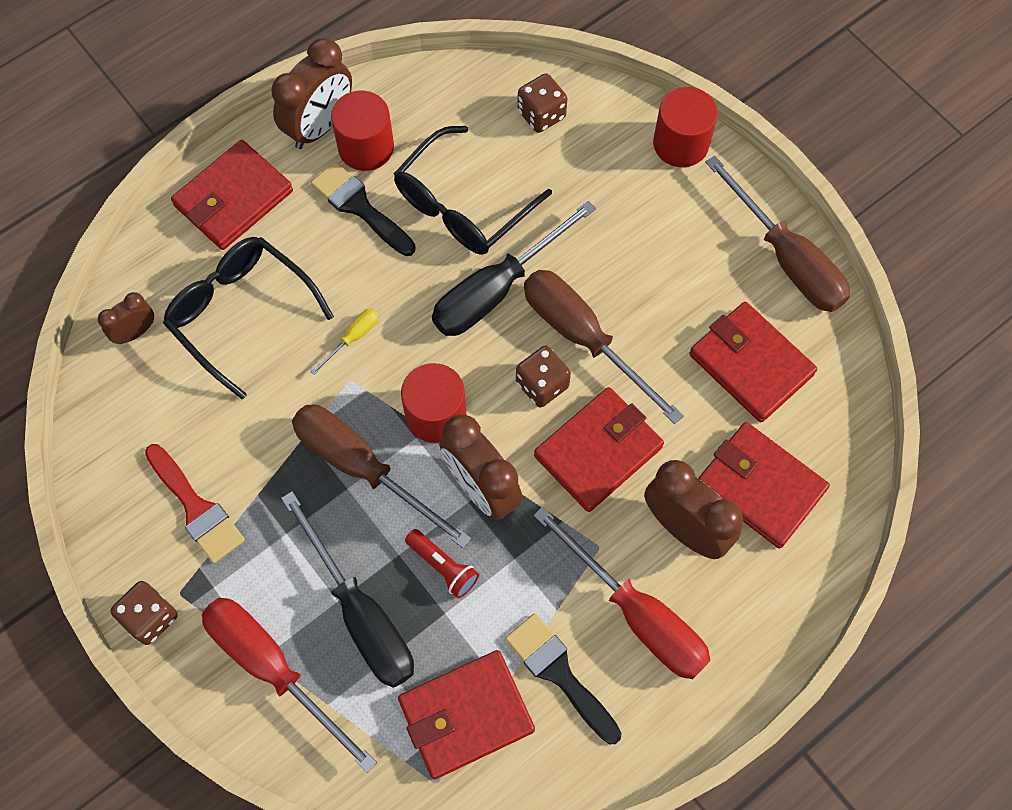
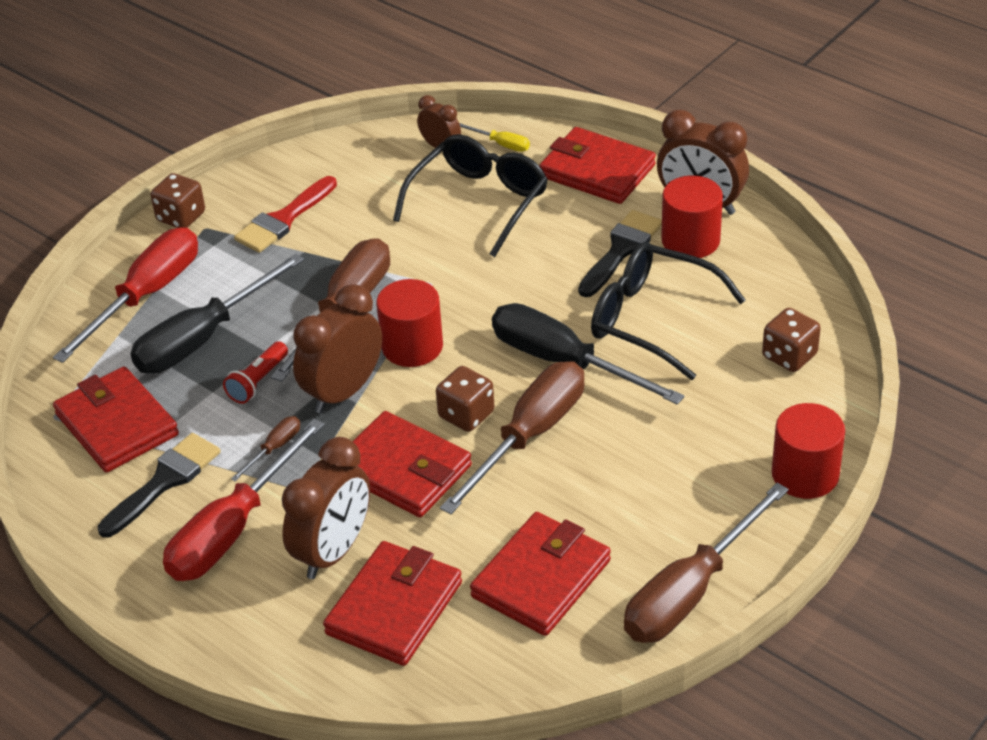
camera: 80 degrees right, 25 degrees down
(353, 338) = (477, 276): yellow screwdriver -> yellow screwdriver (501, 144)
(541, 562) = (274, 448): none -> brown screwdriver

